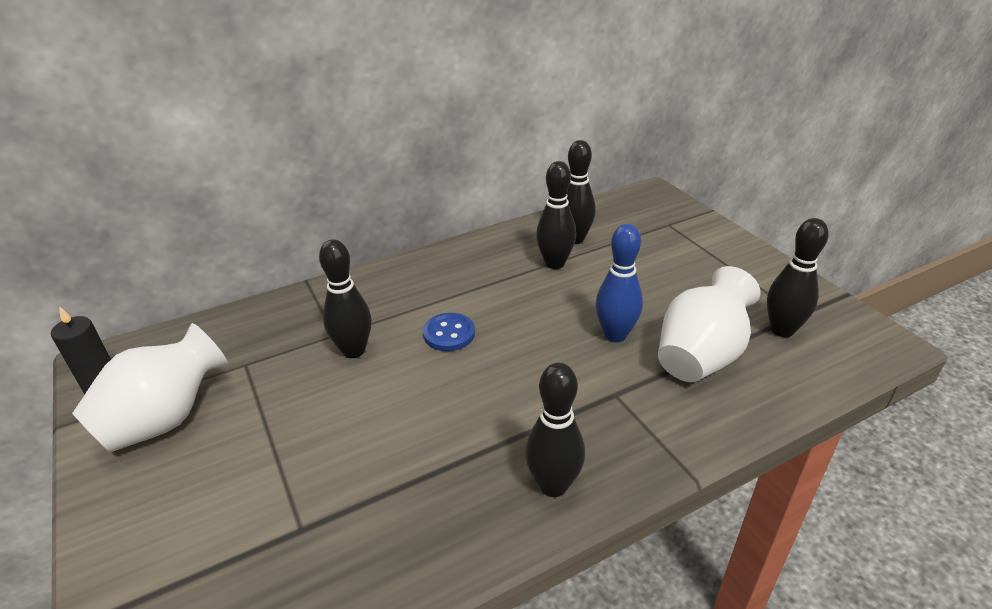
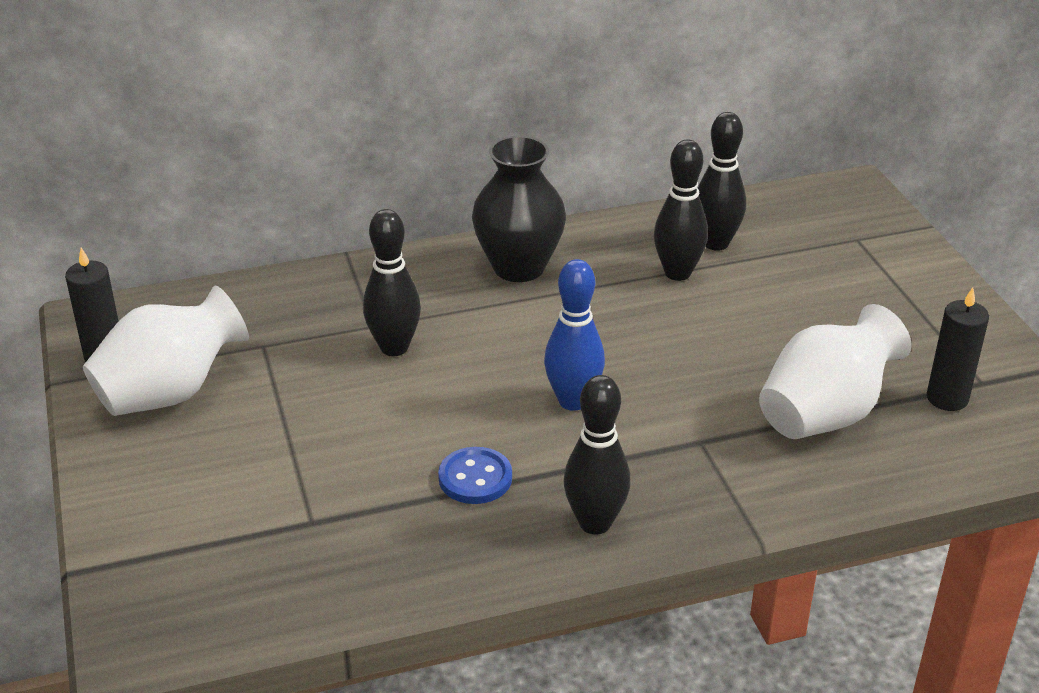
camera: 10 degrees right, 0 degrees up
(438, 274) = (519, 267): none -> black vase
(449, 334) = (515, 344): blue button -> blue button (475, 478)
(615, 335) = (725, 374): blue bowling pin -> blue bowling pin (573, 401)
(782, 330) = (947, 398): black bowling pin -> black candle

